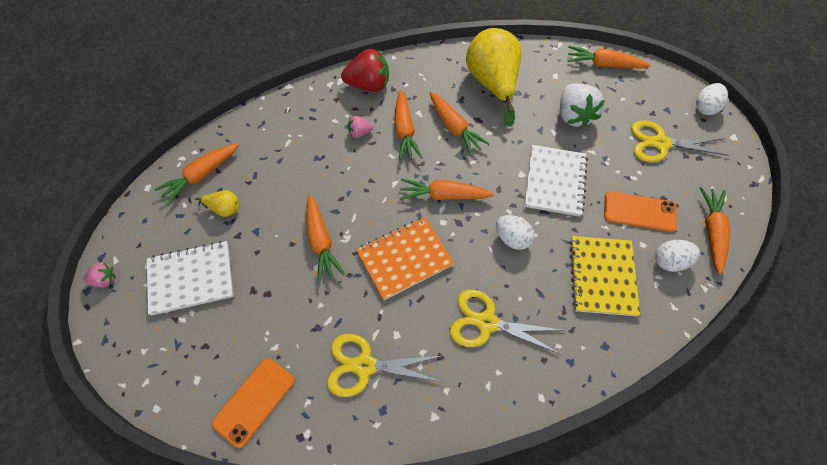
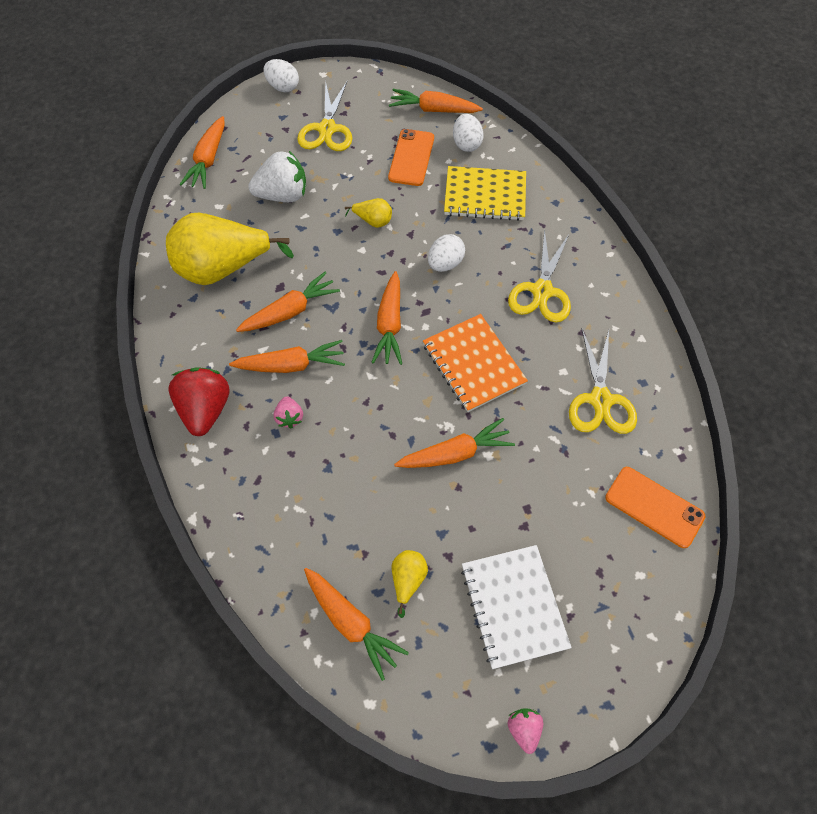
camera: 90 degrees left, 0 degrees up
(555, 181) = (373, 221): white notebook -> yellow pear

